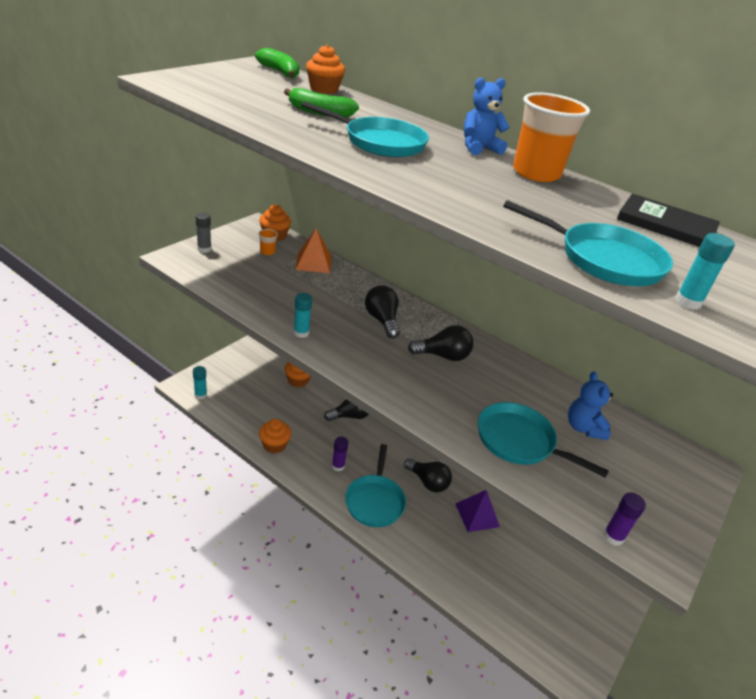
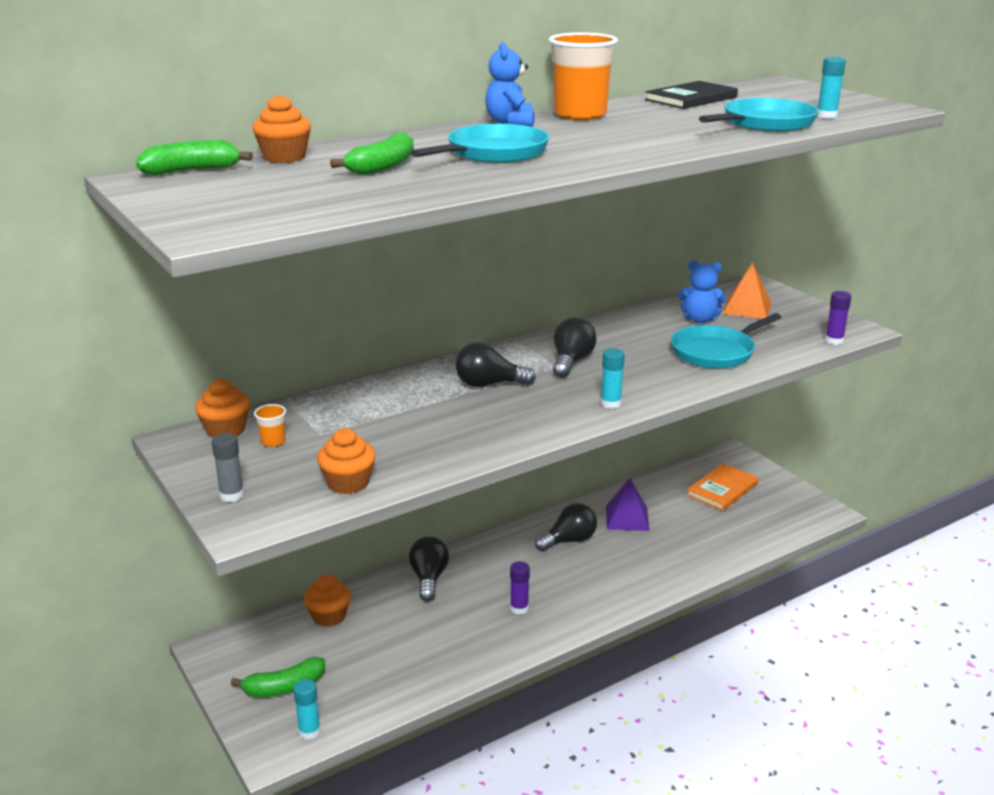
camera: 65 degrees left, 10 degrees down
(233, 377) = (284, 687): none -> green banana
(274, 445) = (458, 662): orange cupcake -> orange cupcake (348, 483)
(301, 333) = (498, 440): turquoise glue stick -> turquoise glue stick (610, 403)
(313, 262) = (325, 409): orange pyramid -> orange pyramid (747, 308)
(375, 501) = (587, 589): turquoise pan -> none
(561, 582) = (722, 489): none -> orange book

